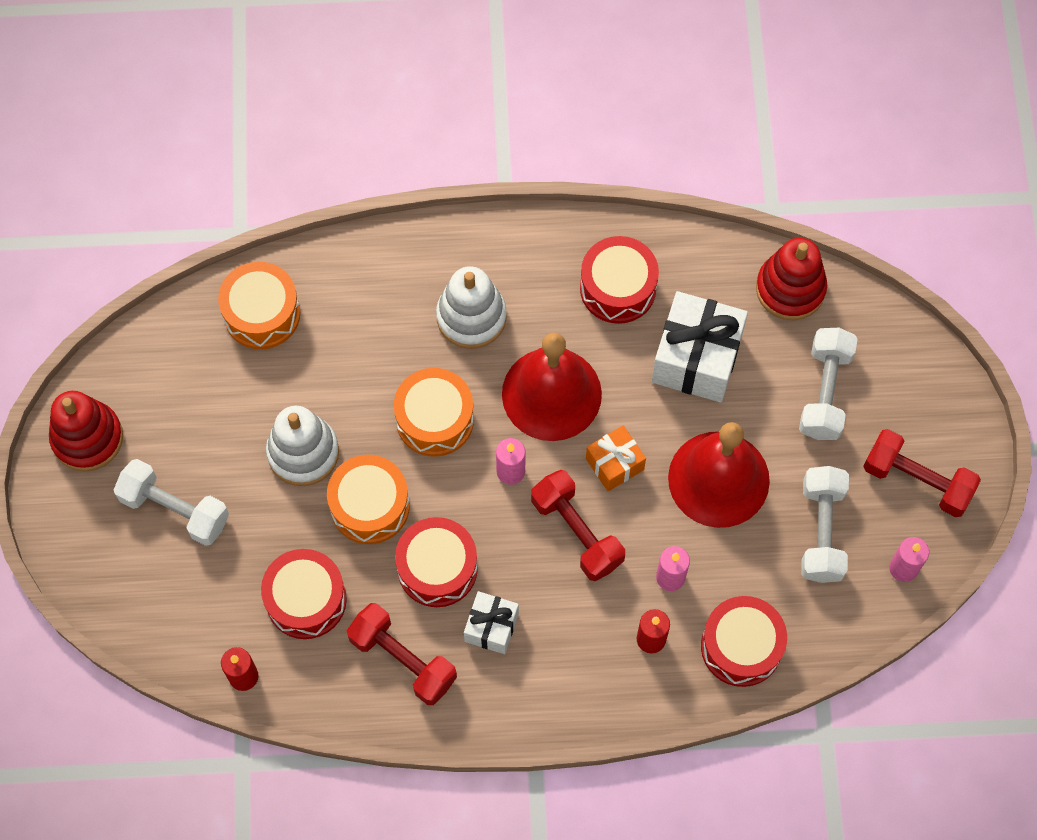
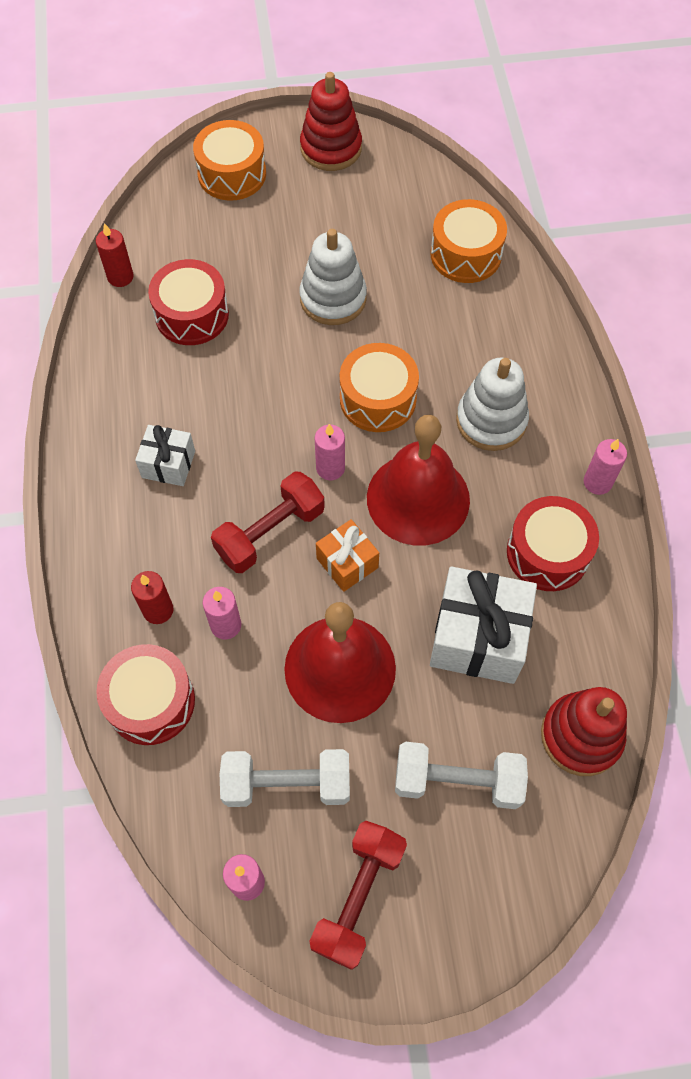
camera: 85 degrees right, 5 degrees down
(175, 509) = (271, 213): white dumbbell -> none
(370, 506) = (285, 354): orange drum -> orange drum (232, 174)
(403, 659) = (136, 394): red dumbbell -> none
(437, 568) = (226, 414): red drum -> none
(548, 233) = (597, 482): none -> pink candle

